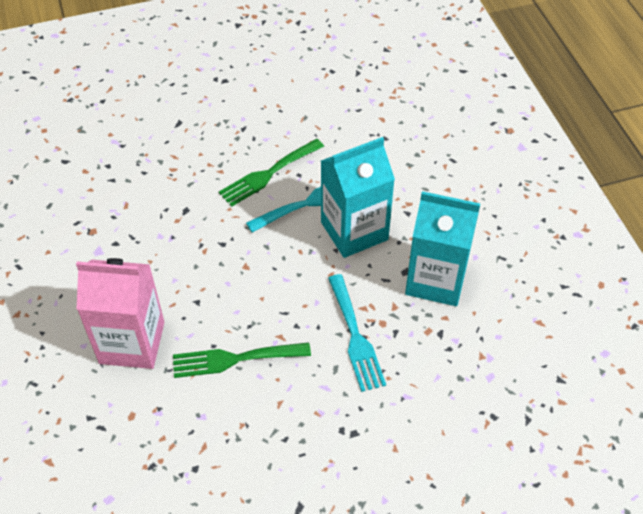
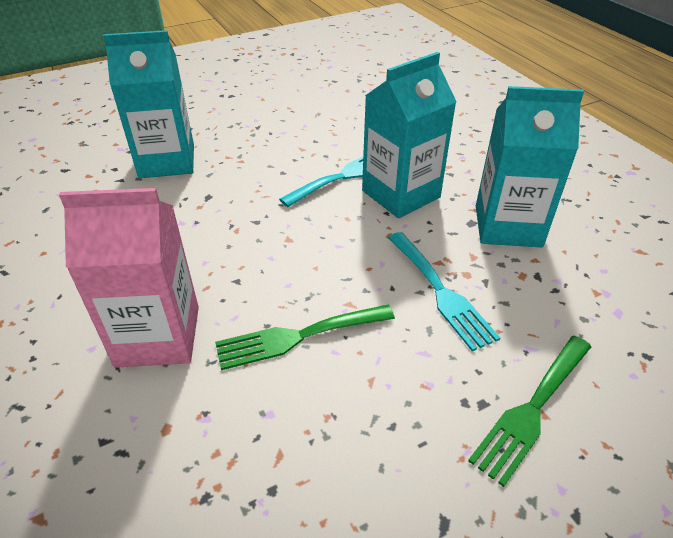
camera: 10 degrees left, 10 degrees down
(154, 163) = (167, 161): none -> turquoise carton
(268, 174) = (293, 158): green fork -> green fork (532, 409)

